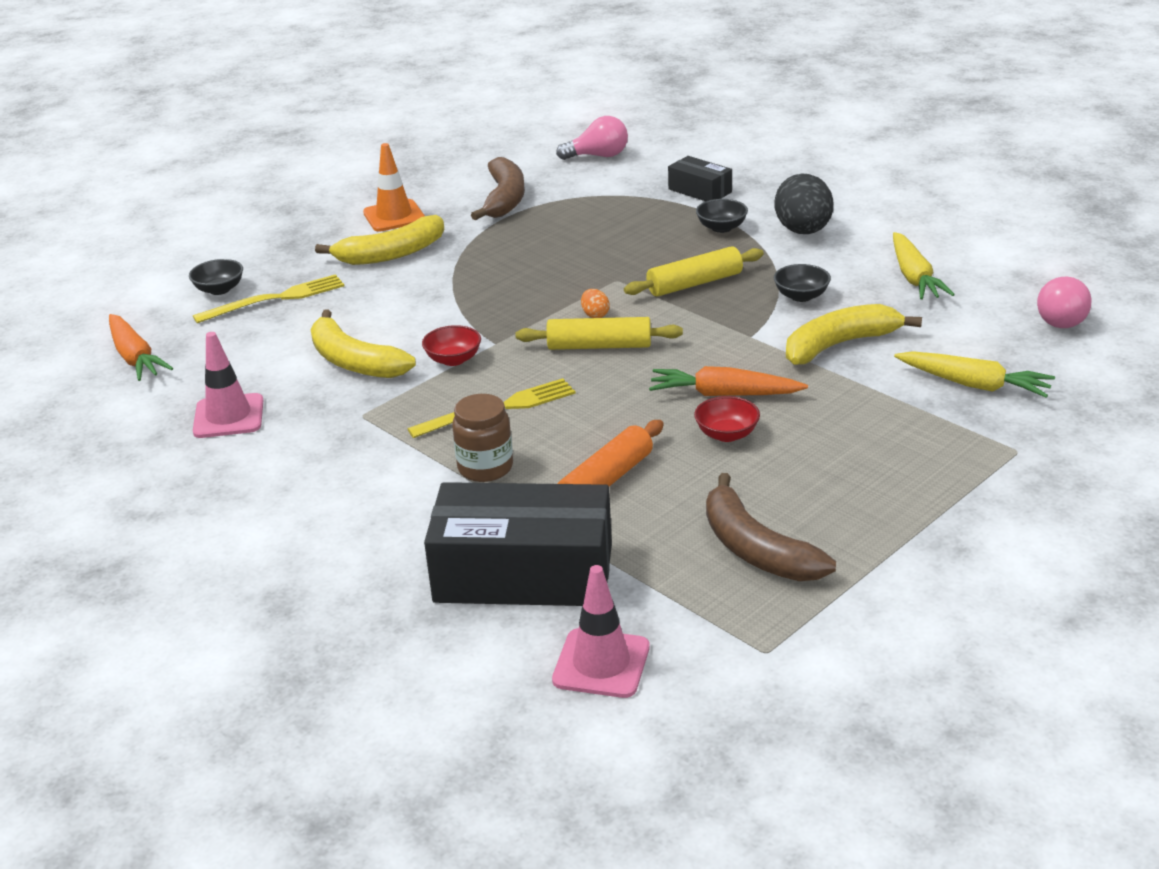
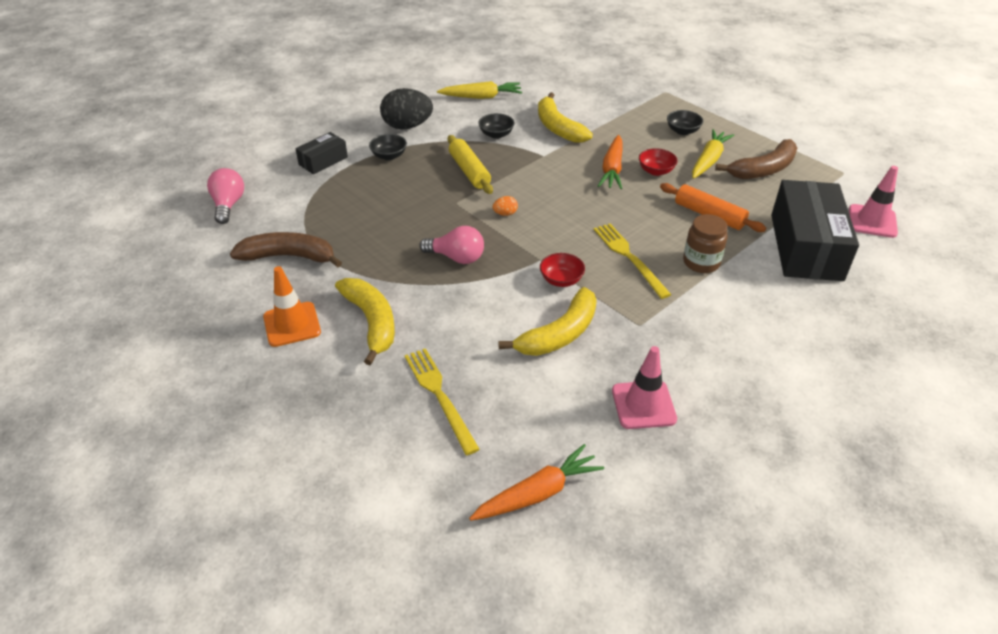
camera: 90 degrees left, 10 degrees up
(219, 289) = (408, 443): black bowl -> black bowl (682, 131)
(599, 346) = (549, 213): yellow rolling pin -> none
(974, 384) = (603, 94): yellow carrot -> yellow carrot (708, 160)
(1060, 318) = (538, 64): pink light bulb -> pink light bulb (456, 257)

